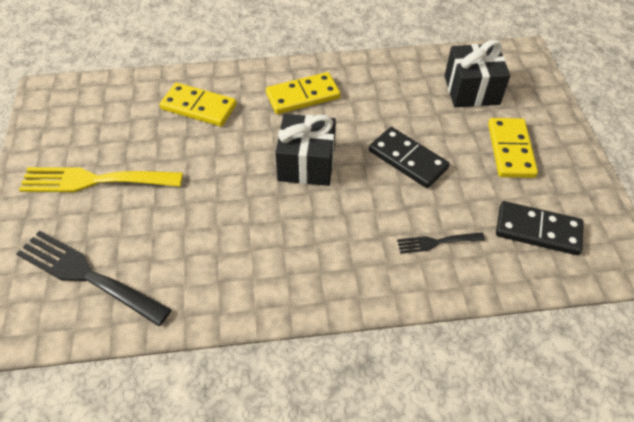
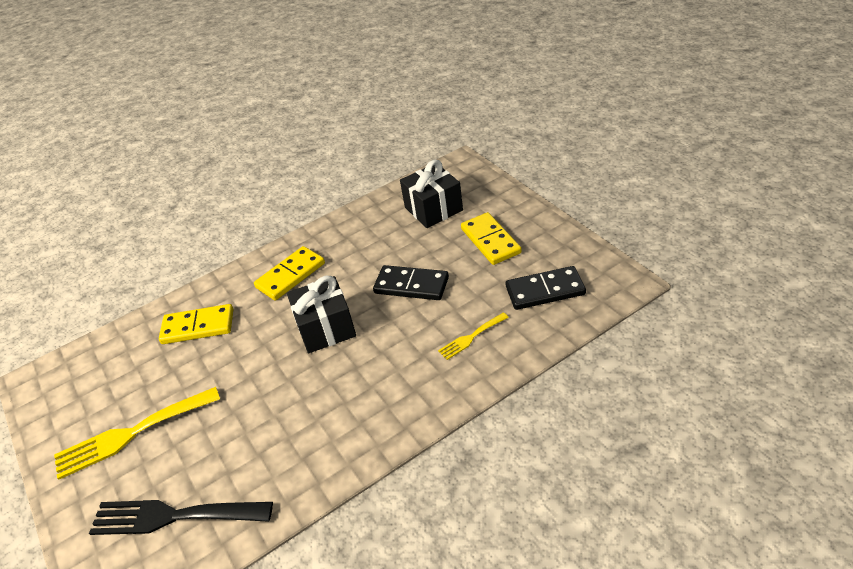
camera: 20 degrees left, 10 degrees down
(436, 242) = (471, 337): black fork -> yellow fork

